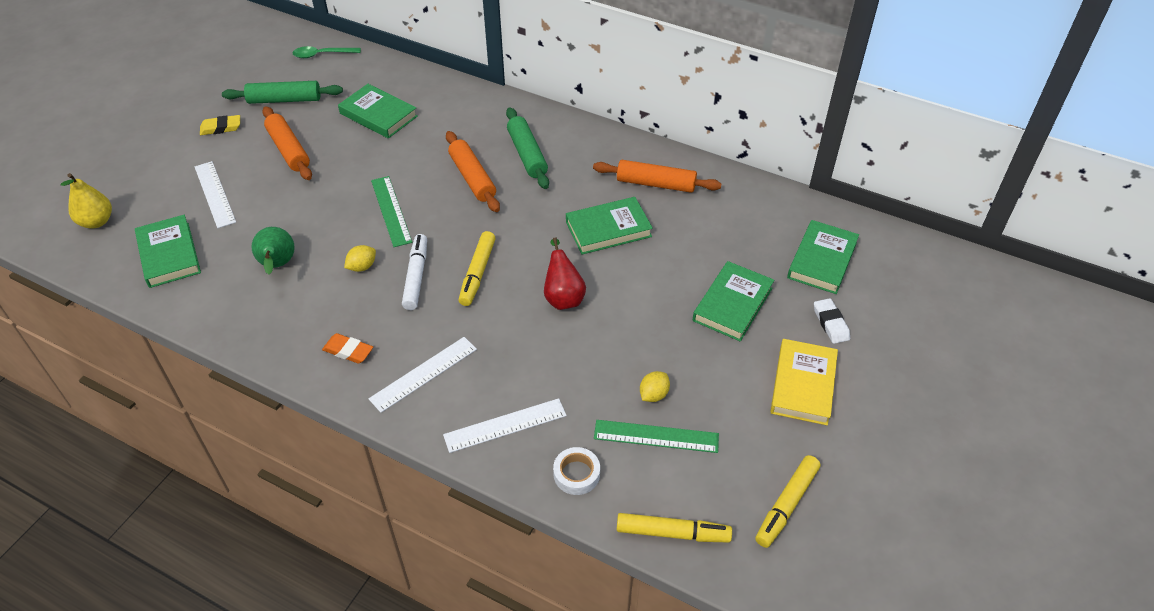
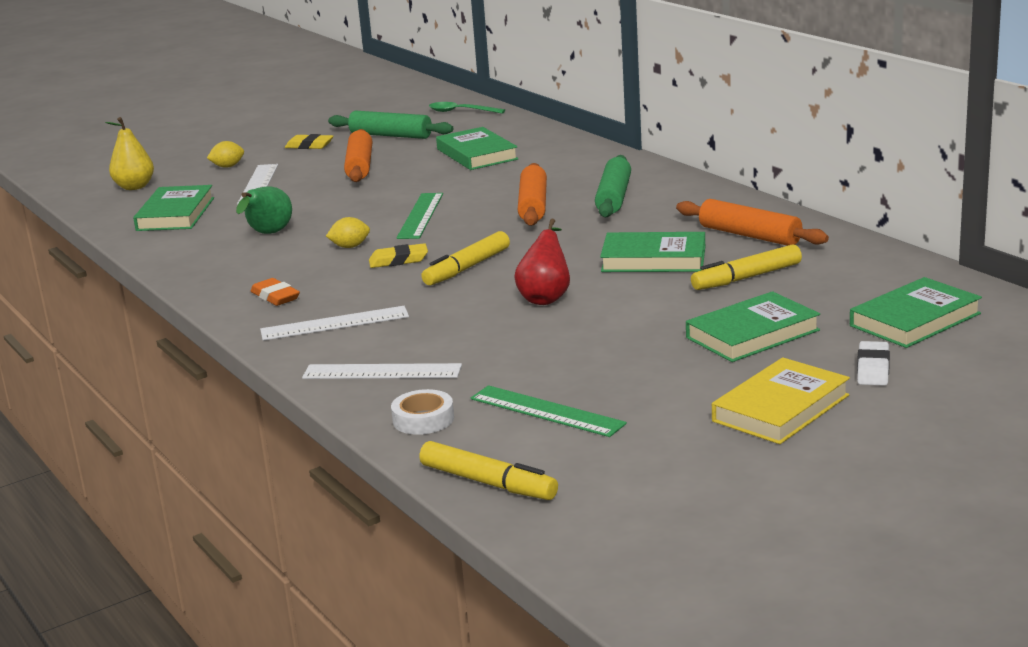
camera: 30 degrees right, 25 degrees down
(416, 276) = (398, 260): white marker -> yellow eraser
(653, 395) = (577, 381): yellow lemon -> yellow lemon (228, 166)
(786, 505) = (655, 493): yellow marker -> yellow marker (747, 278)

